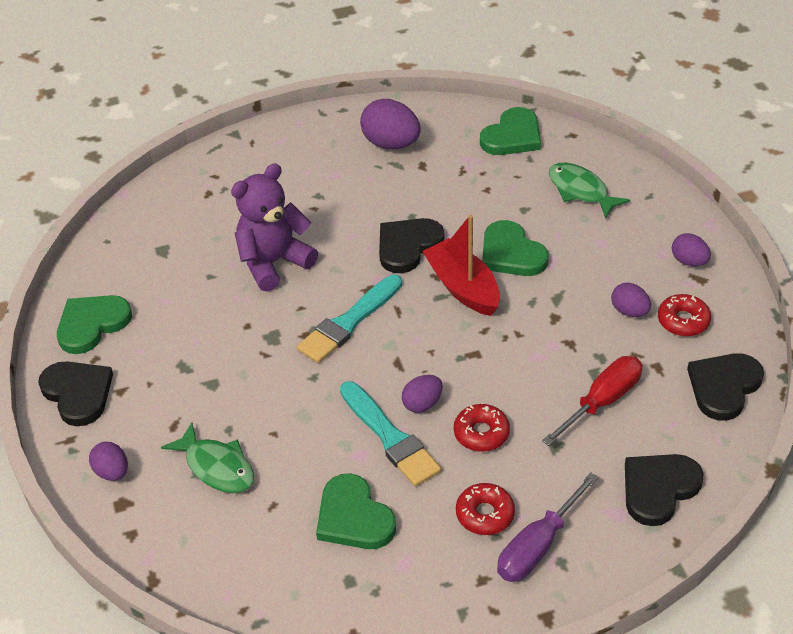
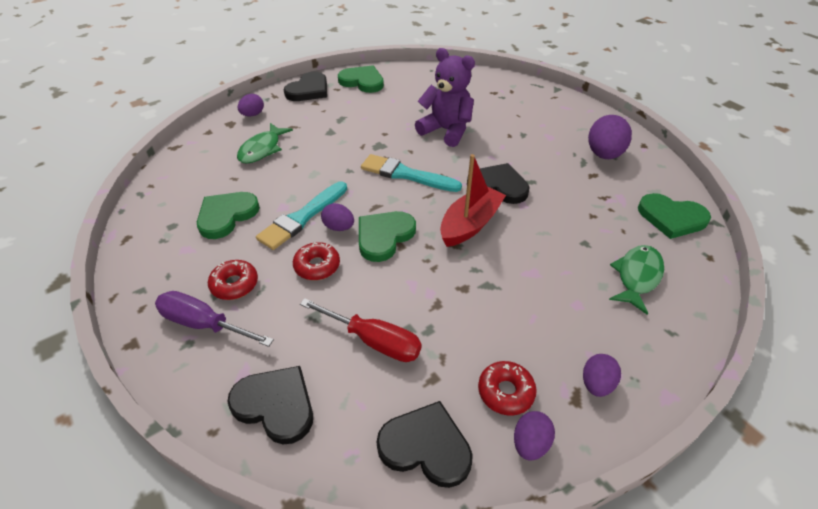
camera: 70 degrees right, 0 degrees up
(511, 253) = (525, 245): green heart -> green heart (384, 236)
(629, 311) = (497, 342): purple egg -> purple egg (530, 443)

